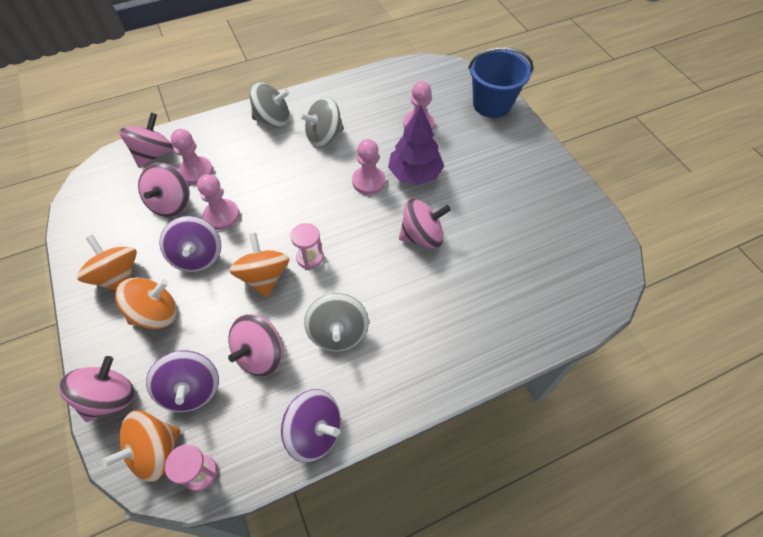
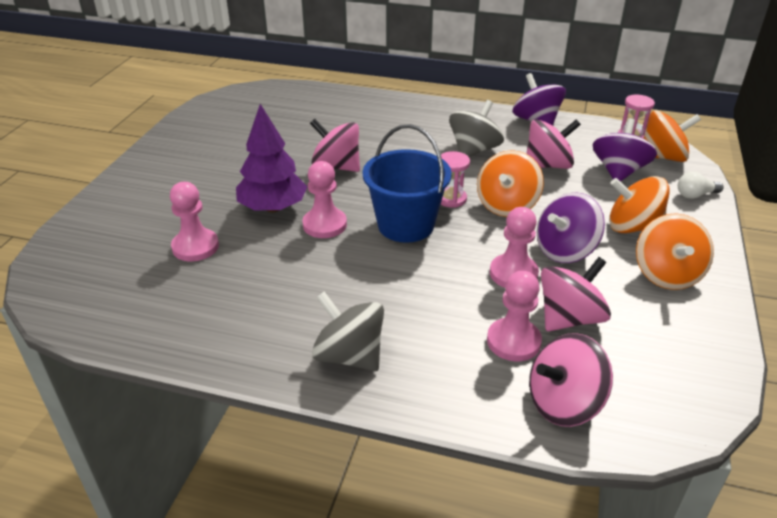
camera: 140 degrees left, 20 degrees down
(110, 398) = (695, 195): pink spinning top -> white light bulb
(198, 256) = (565, 250): purple spinning top -> purple spinning top turned 150 degrees counterclockwise
(324, 136) = (312, 294): grey spinning top -> none
(492, 104) = (92, 223): blue bucket -> blue bucket (406, 225)

